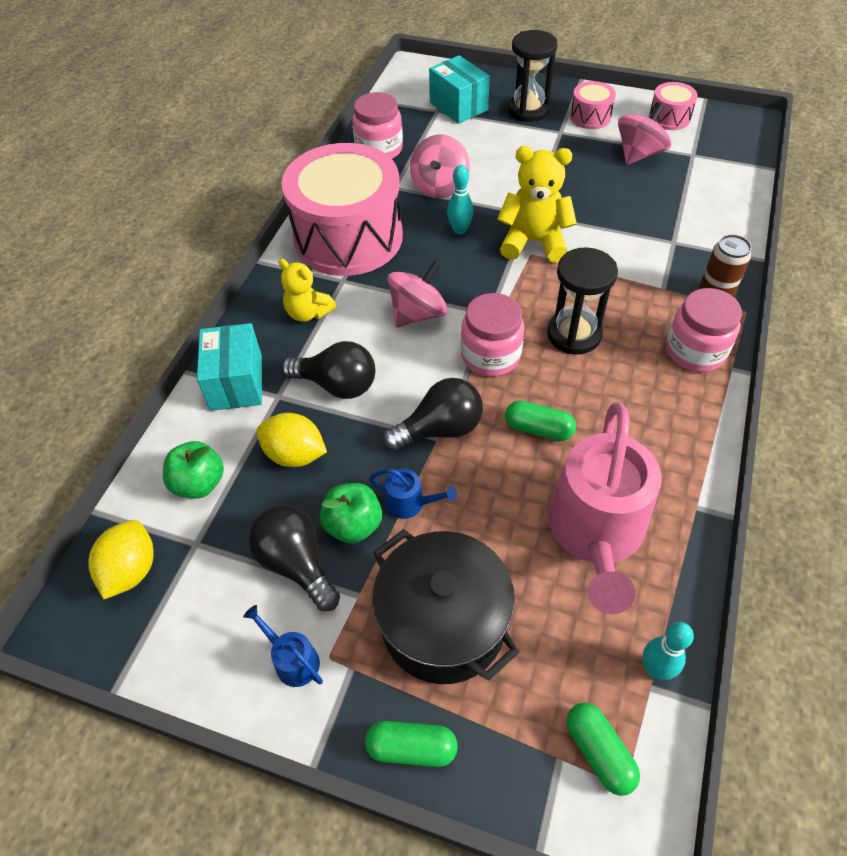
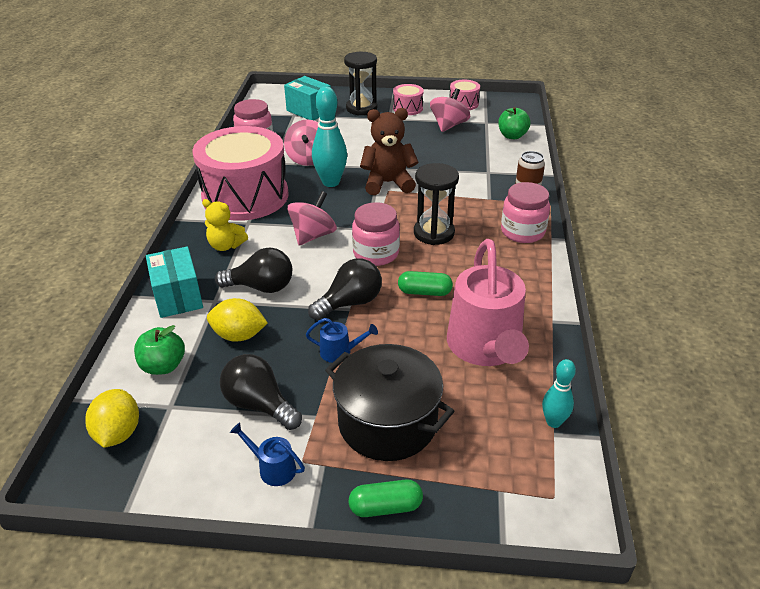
camera: 15 degrees left, 15 degrees down
(353, 525) = (299, 372): green apple -> green apple (512, 136)
(460, 230) = (331, 182): turquoise bowling pin -> turquoise bowling pin, size x1.74
(533, 242) = (388, 183): yellow teddy bear -> brown teddy bear
(599, 752) = (529, 480): green capsule -> none

